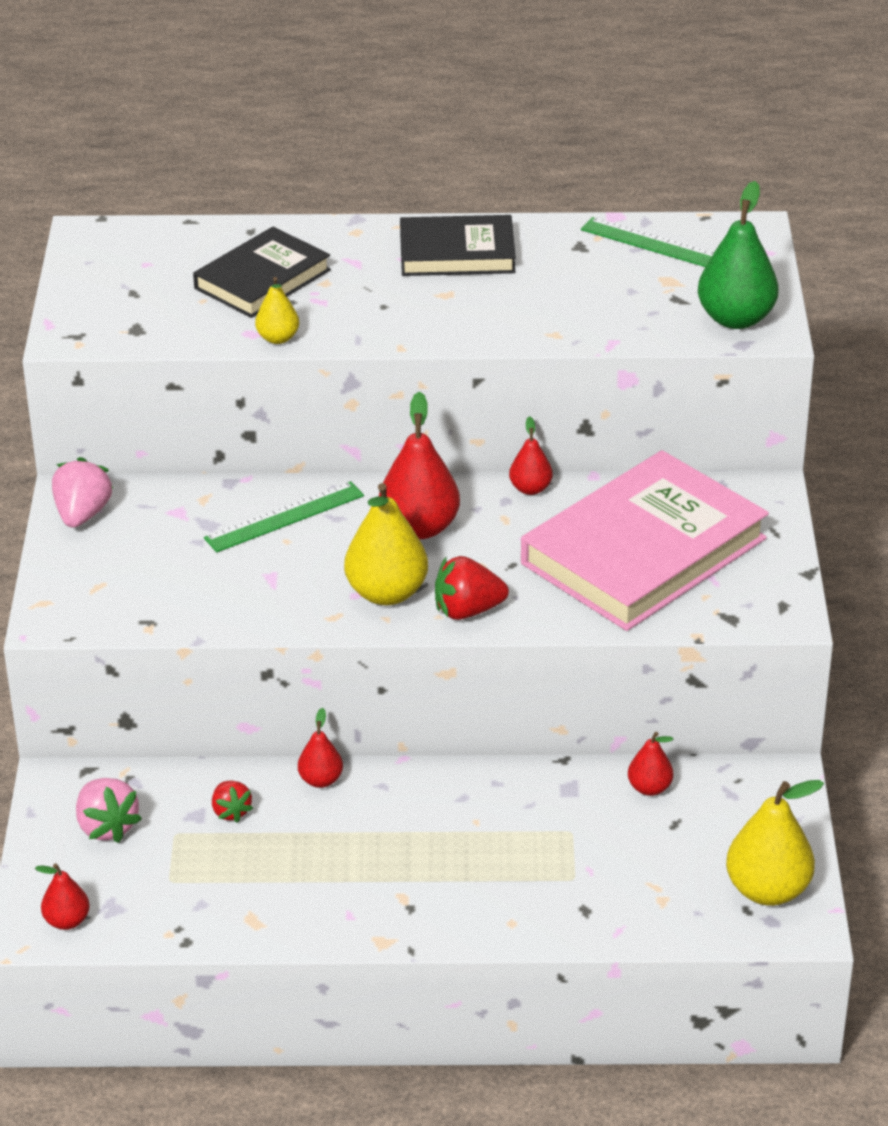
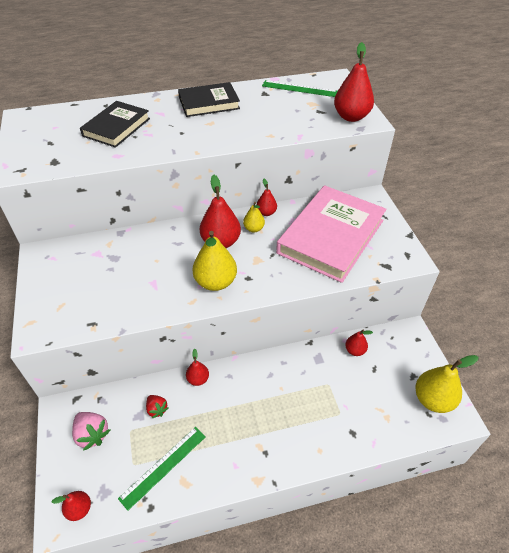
camera: 15 degrees left, 10 degrees up
(82, 514) = (46, 263): pink strawberry -> none
(278, 338) = (131, 156): yellow pear -> yellow pear (254, 229)
(284, 517) = (152, 247): green ruler -> green ruler (163, 466)
(467, 611) = (259, 285): red strawberry -> none
(736, 319) = (351, 117): green pear -> red pear

